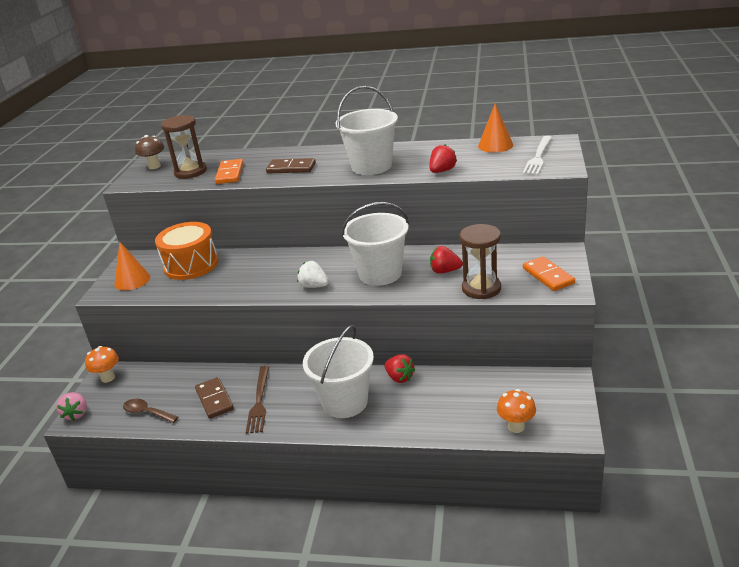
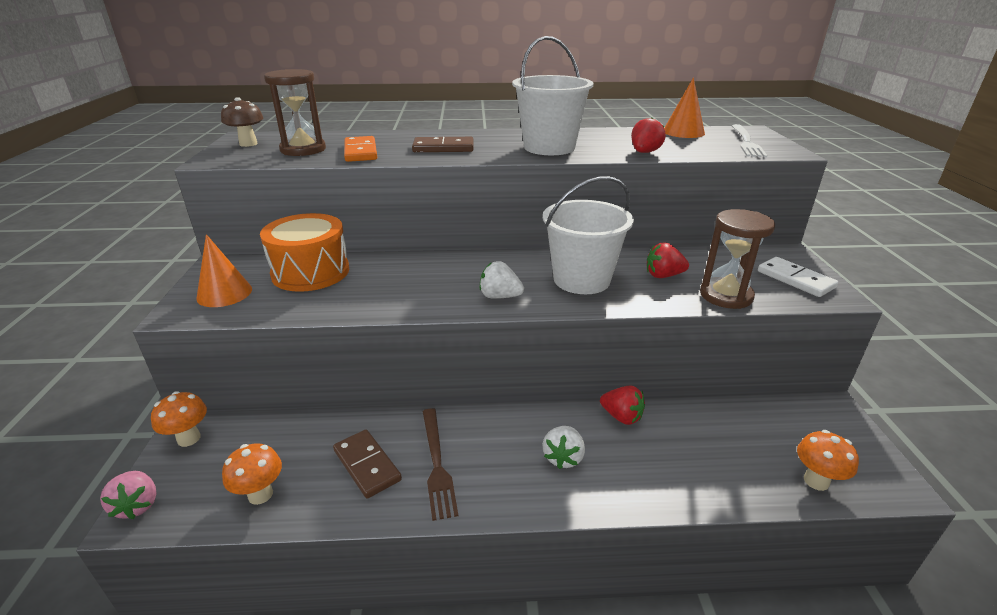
camera: 15 degrees left, 0 degrees up
(146, 412) = (260, 494): brown spoon -> orange mushroom
(345, 402) = (563, 457): white bucket -> white strawberry
(548, 276) = (795, 279): orange domino -> white domino

